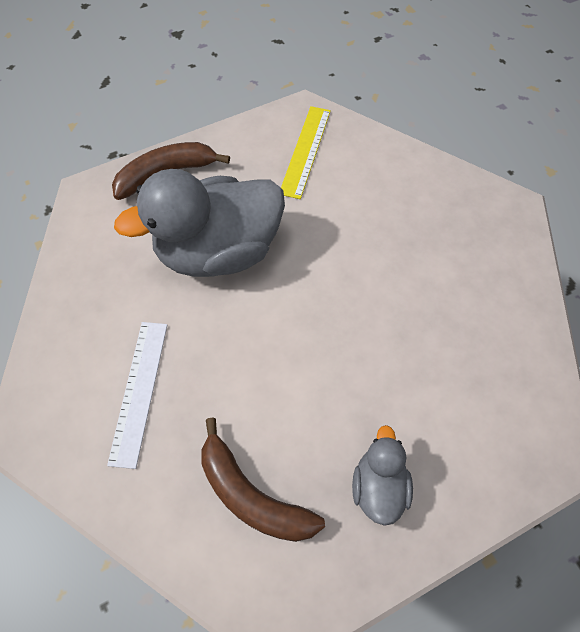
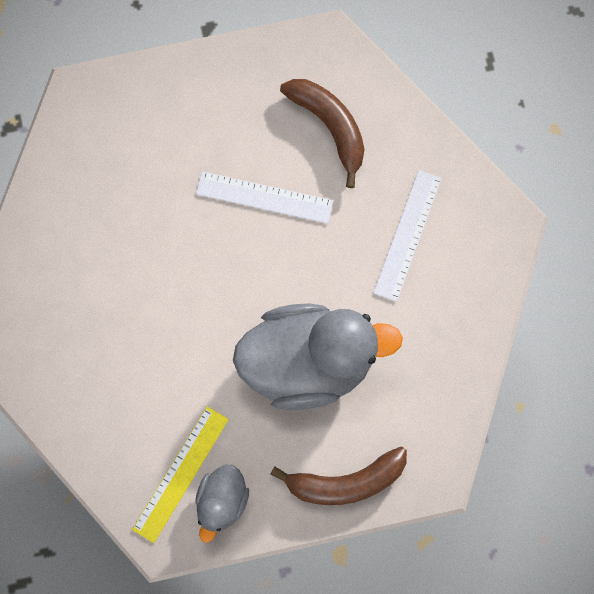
camera: 165 degrees left, 15 degrees up
(304, 392) = (264, 197): none -> white ruler
(378, 486) = (229, 108): grey duck -> grey duck (222, 501)

